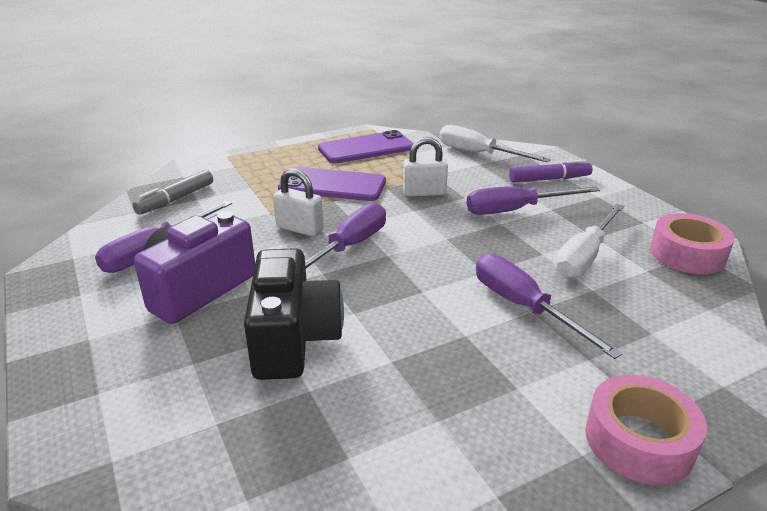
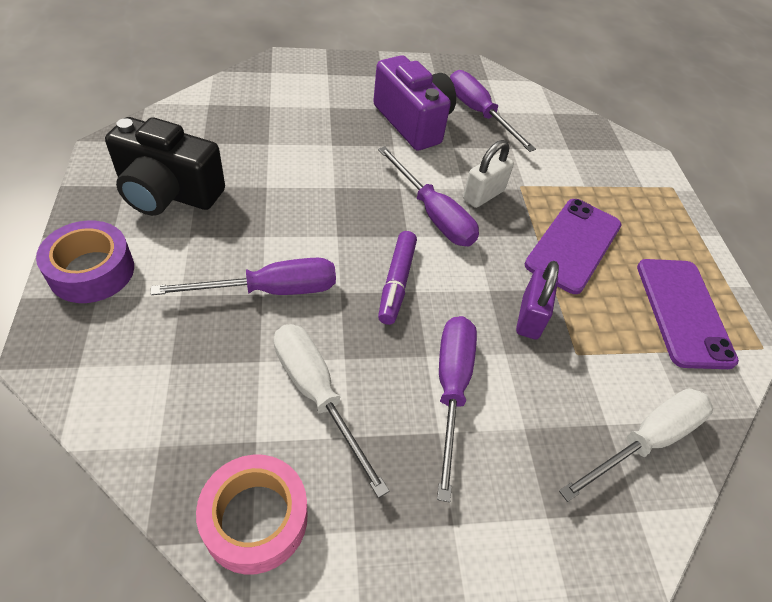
camera: 105 degrees right, 20 degrees up
(176, 199) = (571, 137): grey marker -> none
(293, 339) = (323, 150): black camera -> black camera (168, 193)
(424, 192) = (530, 317): white padlock -> purple padlock
(549, 179) = (529, 489): purple marker -> purple marker (396, 282)
(639, 440) = (91, 271): pink tape -> purple tape

